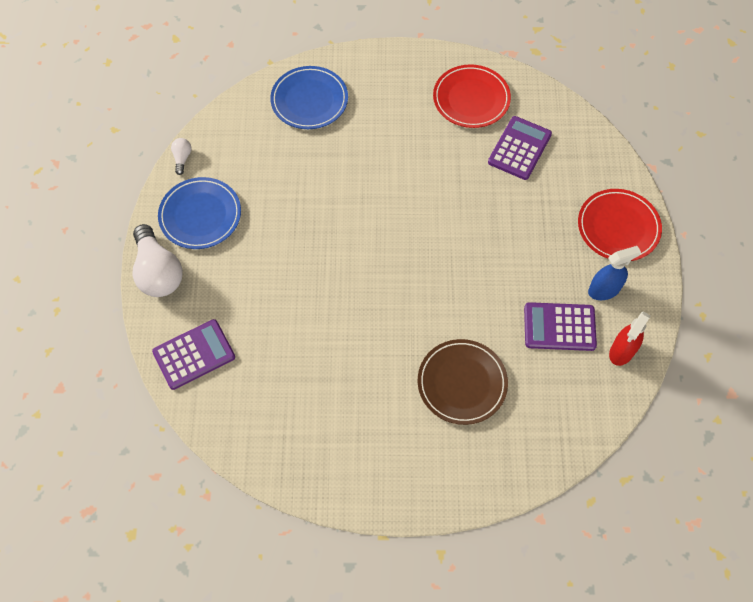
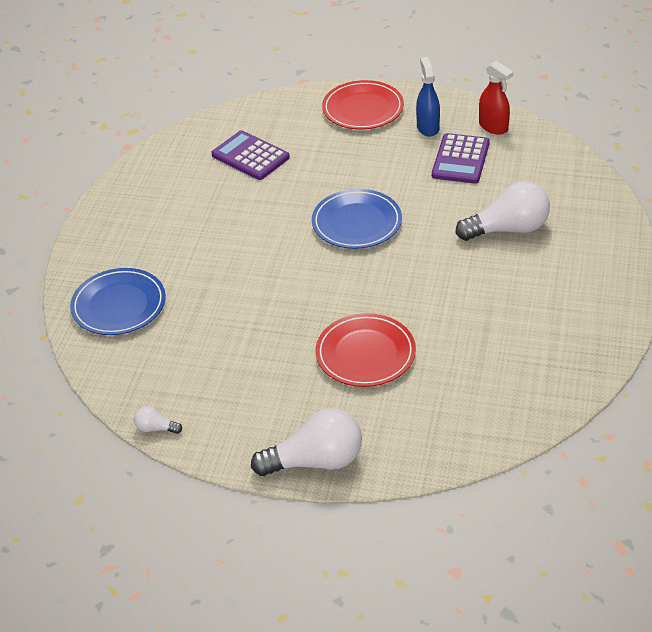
camera: 75 degrees left, 20 degrees down
(194, 354) = (436, 434): purple calculator -> none
(200, 215) = (247, 416): blue plate -> blue plate (356, 223)
(462, 383) = (508, 229): brown plate -> white light bulb
(471, 99) = (174, 181): red plate -> red plate (365, 354)

